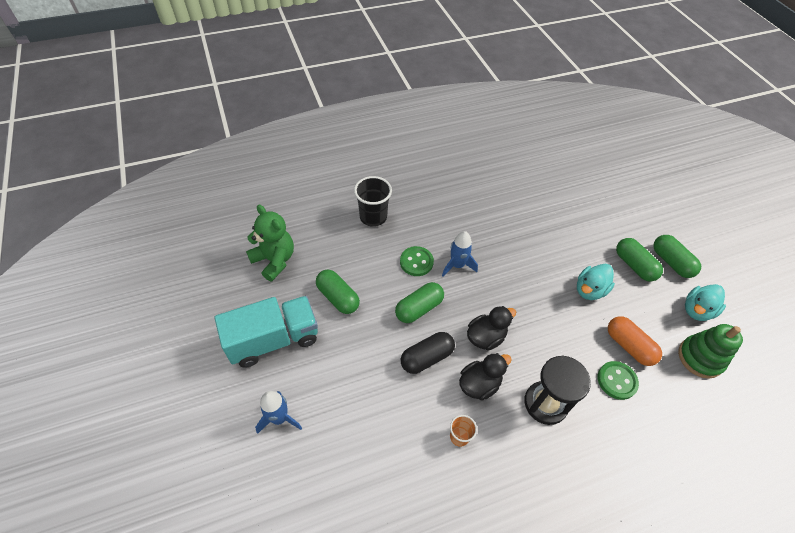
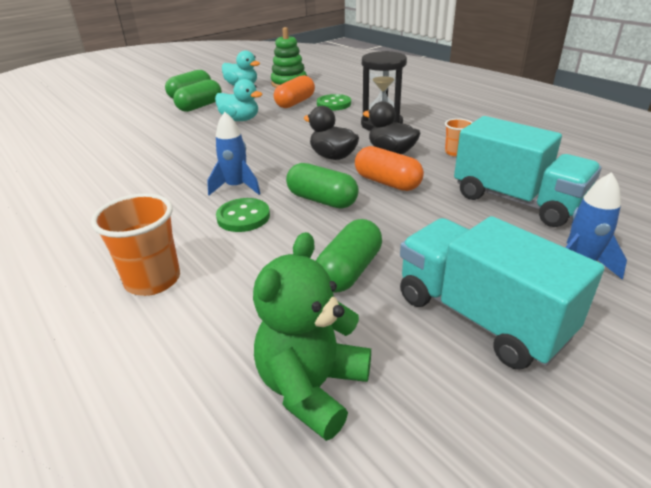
camera: 105 degrees left, 20 degrees down
(362, 433) = (517, 200): none -> turquoise truck
(373, 217) = (153, 280): black cup -> orange cup
(427, 358) = (387, 182): black capsule -> orange capsule

